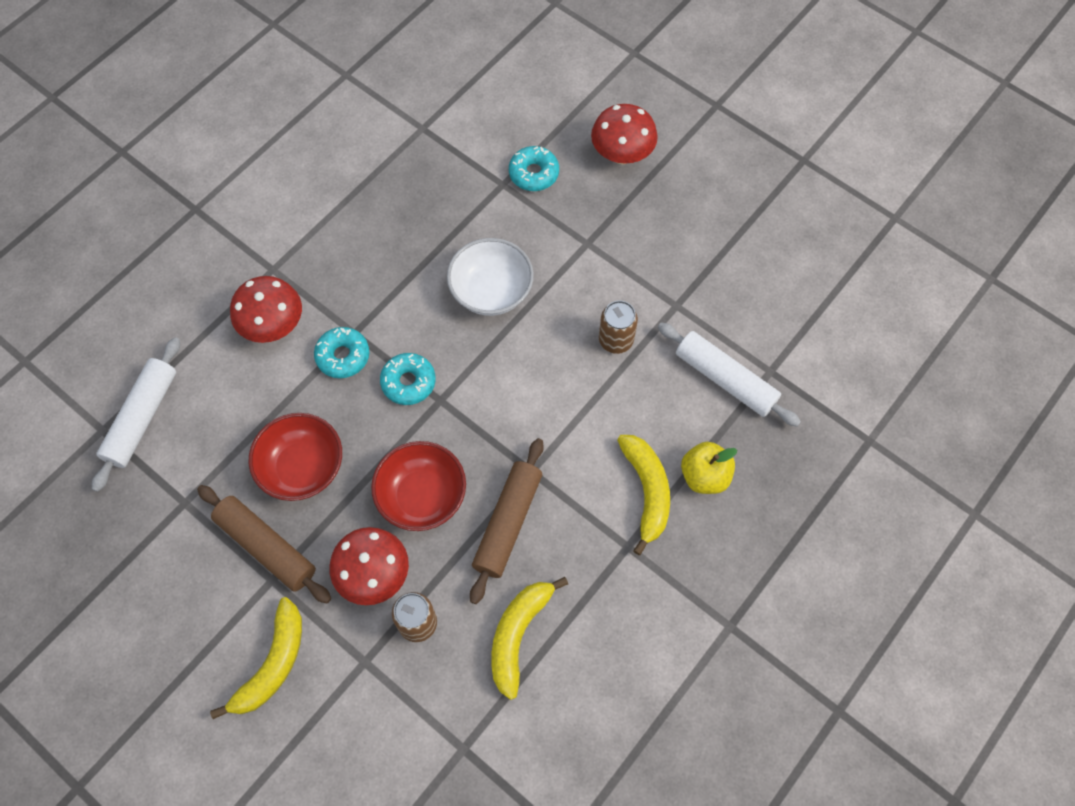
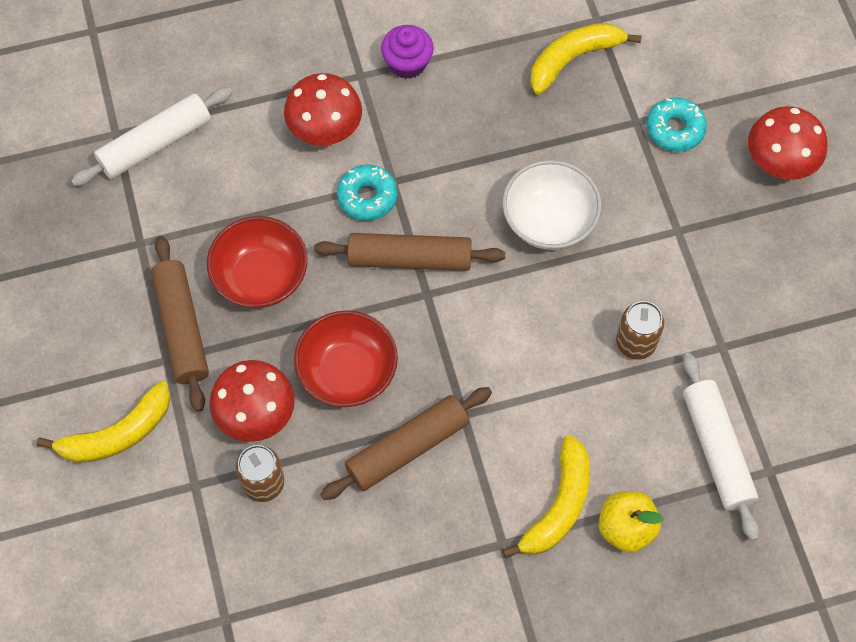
camera: 35 degrees right, 0 degrees up
(302, 239) = (407, 63): none -> purple cupcake
(408, 382) = (409, 259): turquoise donut -> brown rolling pin
(518, 635) = (343, 555): yellow banana -> yellow banana (573, 59)

